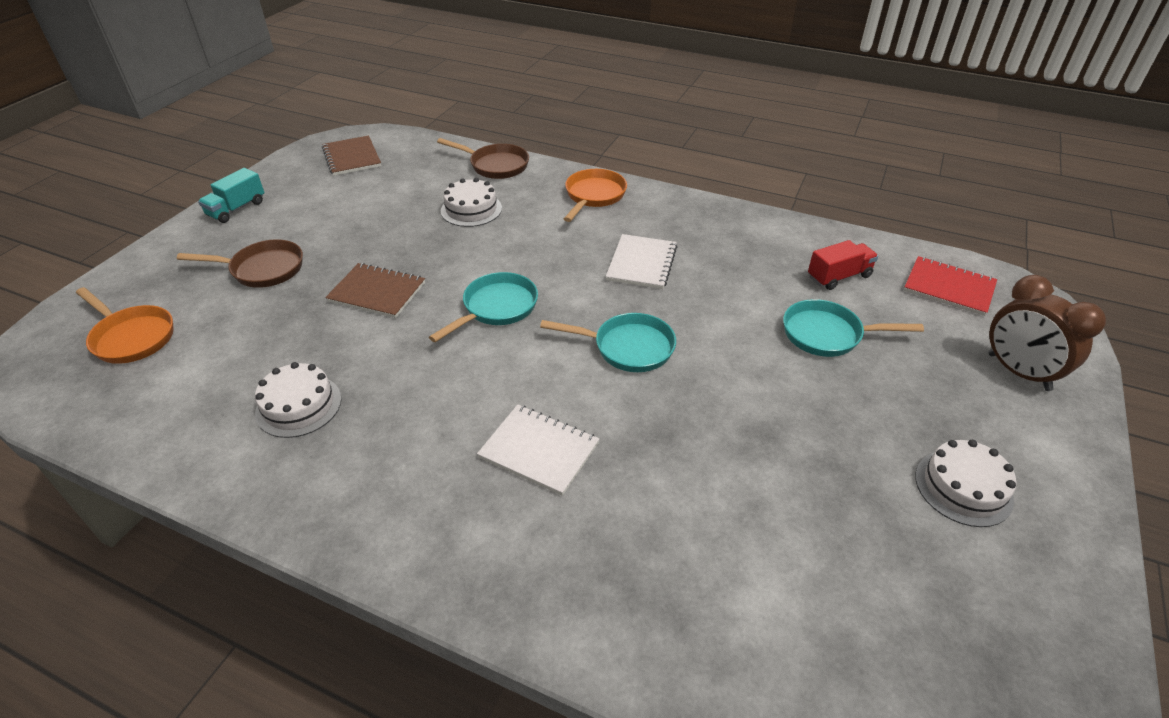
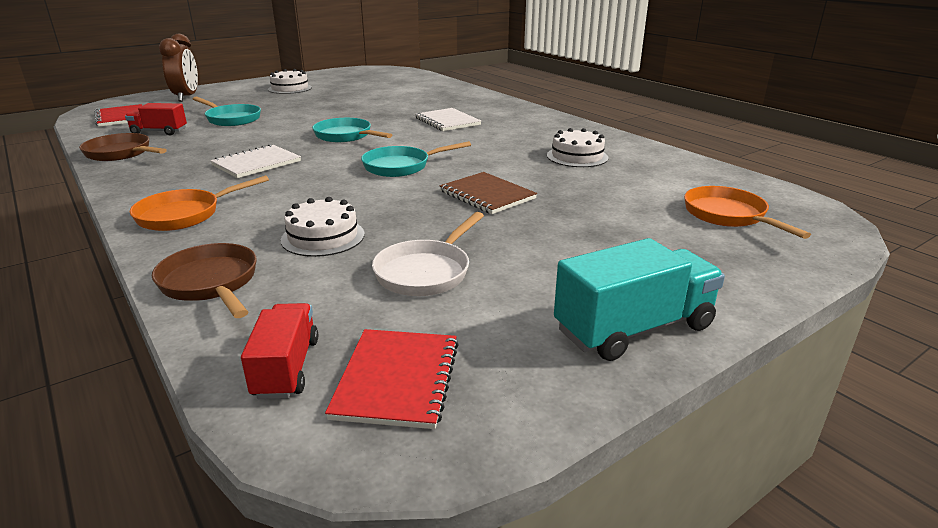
camera: 150 degrees left, 15 degrees down
(236, 209) = (634, 328): turquoise truck -> turquoise truck, size x1.58
(263, 269) = (596, 238): brown pan -> brown pan (121, 153)
(352, 157) = (397, 379): brown notebook -> red notebook
(377, 206) = (426, 272): none -> white pan
(405, 148) = (286, 368): none -> red truck

